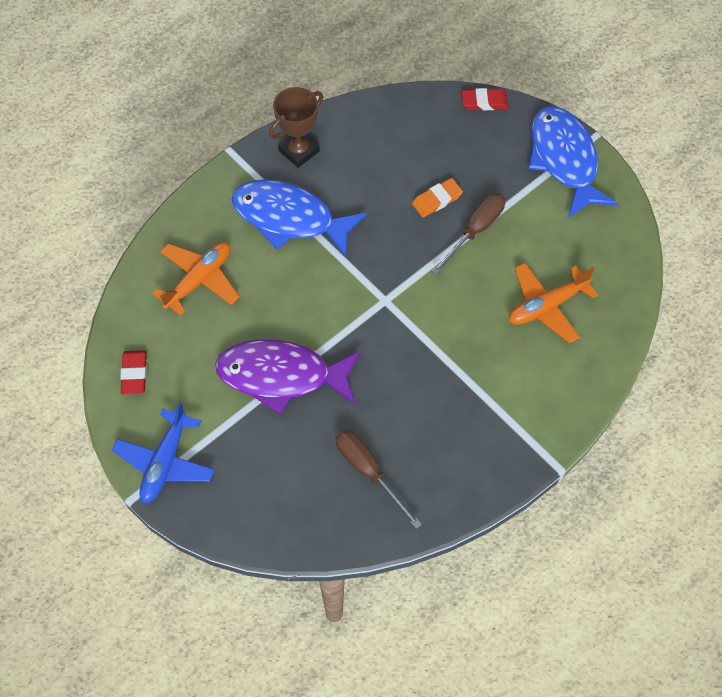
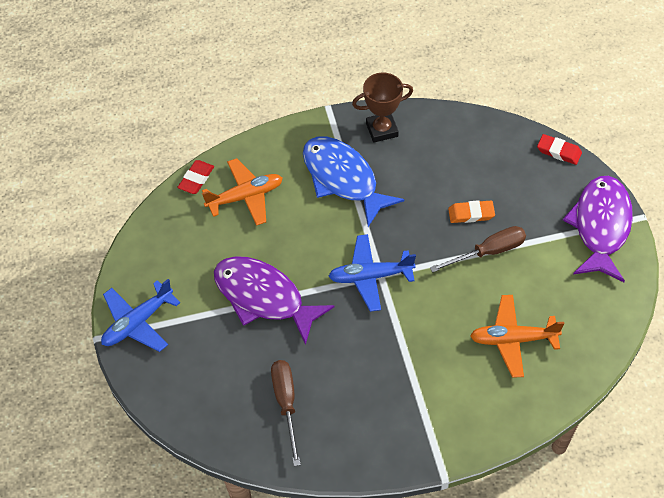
camera: 30 degrees right, 5 degrees down
(134, 374) = (155, 246): red eraser -> red eraser (196, 179)
(376, 306) = (370, 276): none -> blue plane
(564, 160) = (600, 226): blue fish -> purple fish

